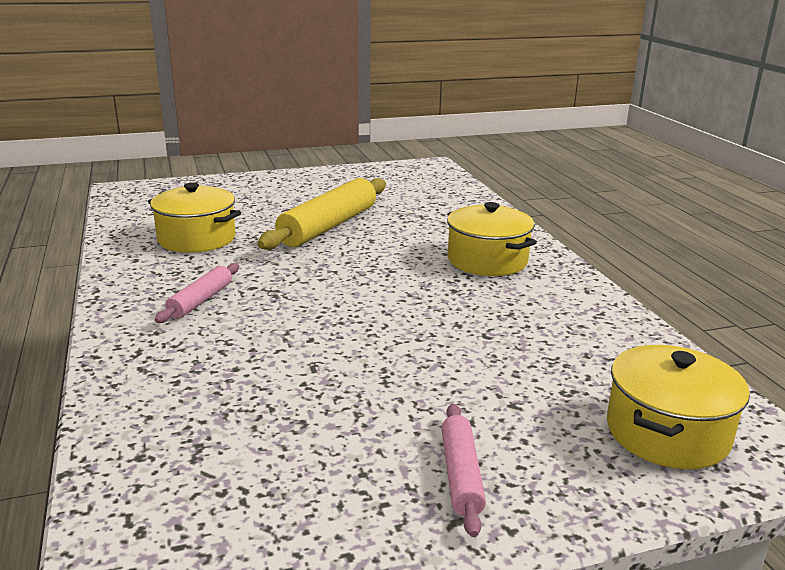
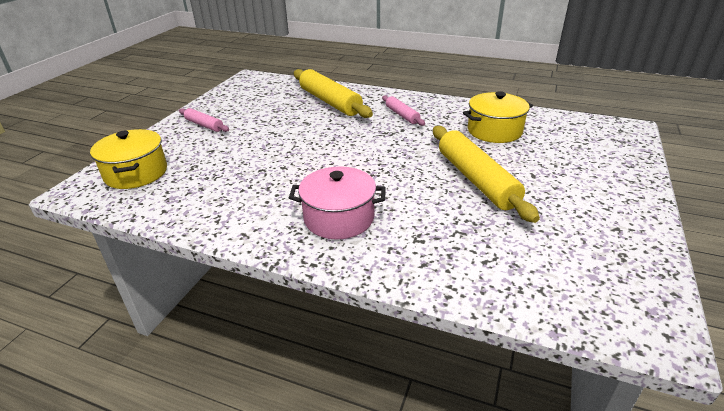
camera: 130 degrees right, 10 degrees up
(200, 381) = (330, 102): none -> yellow rolling pin
(487, 260) = (339, 218): yellow pot -> pink pot

